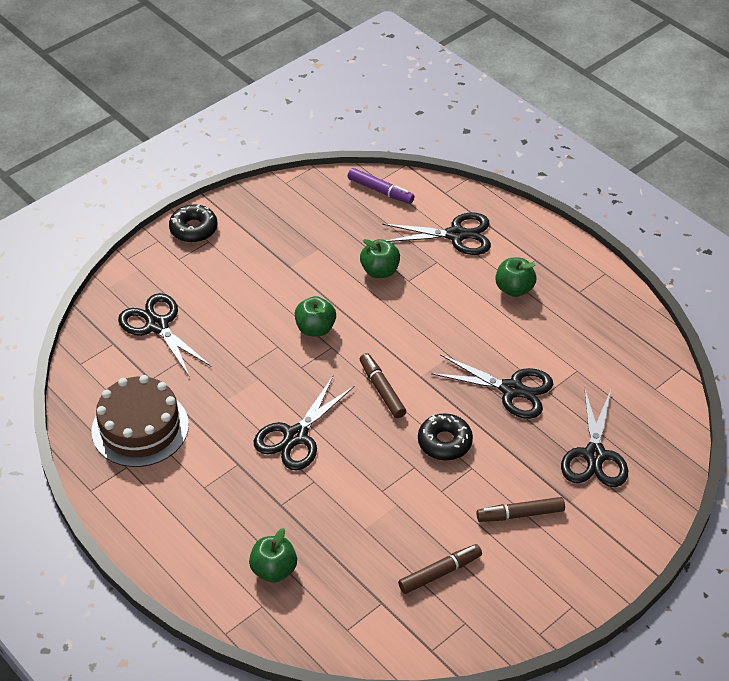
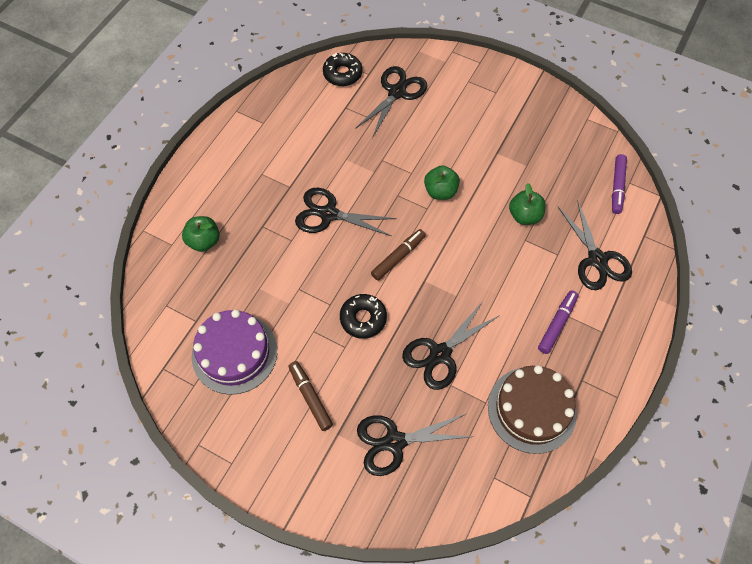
camera: 70 degrees right, 15 degrees up
(140, 428) = (299, 117): brown cake -> brown cake (531, 409)
(193, 229) = (503, 79): black donut -> black donut (342, 74)
(440, 573) = (234, 353): brown marker -> purple cake
(512, 389) = (440, 354): black scissors -> black scissors turned 45 degrees clockwise
(514, 289) = (557, 324): green apple -> purple marker

